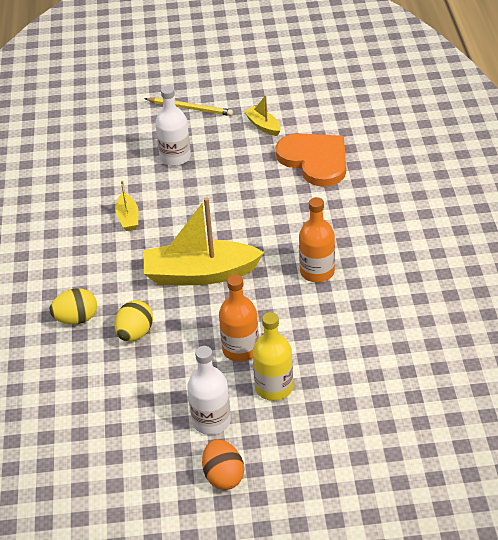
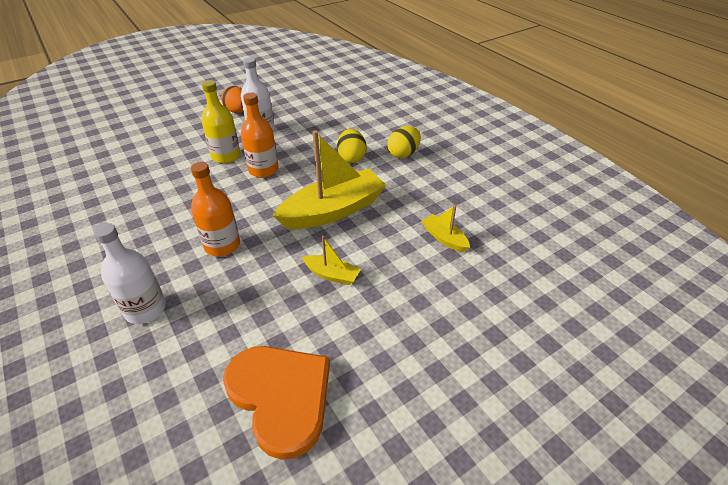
camera: 150 degrees right, 0 degrees up
(175, 157) = (466, 330): white bottle -> white bottle (145, 309)
(190, 108) = (528, 434): yellow pencil -> none
(263, 126) = (392, 440): yellow boat -> yellow boat (332, 275)
(315, 160) = (281, 396): orange heart -> orange heart turned 150 degrees counterclockwise

